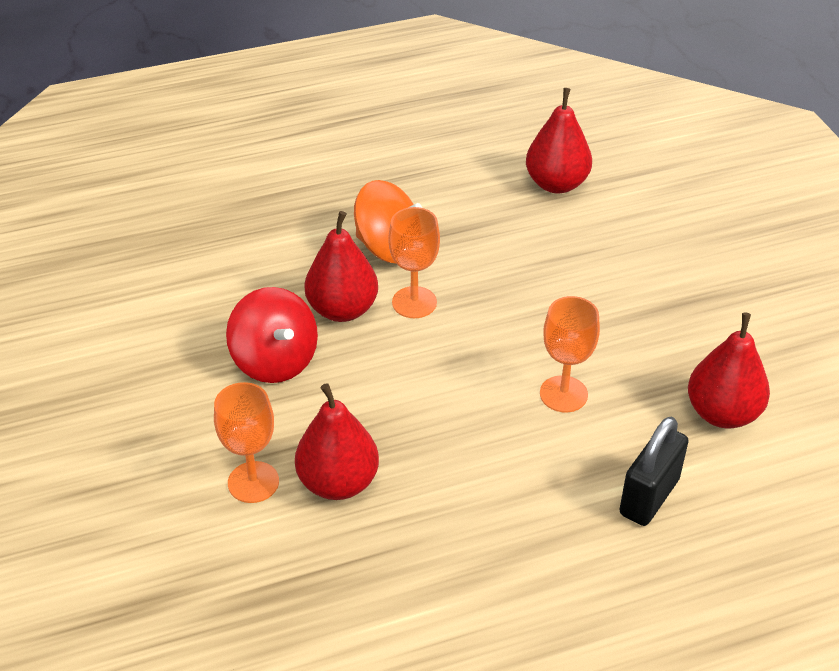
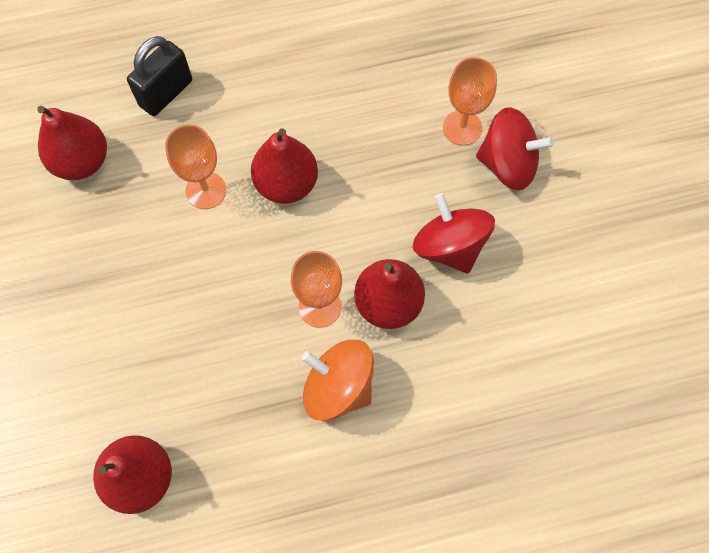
camera: 175 degrees left, 25 degrees up
(198, 445) = (507, 164): none -> red spinning top
(338, 482) = (397, 123): red pear -> red pear (286, 184)

